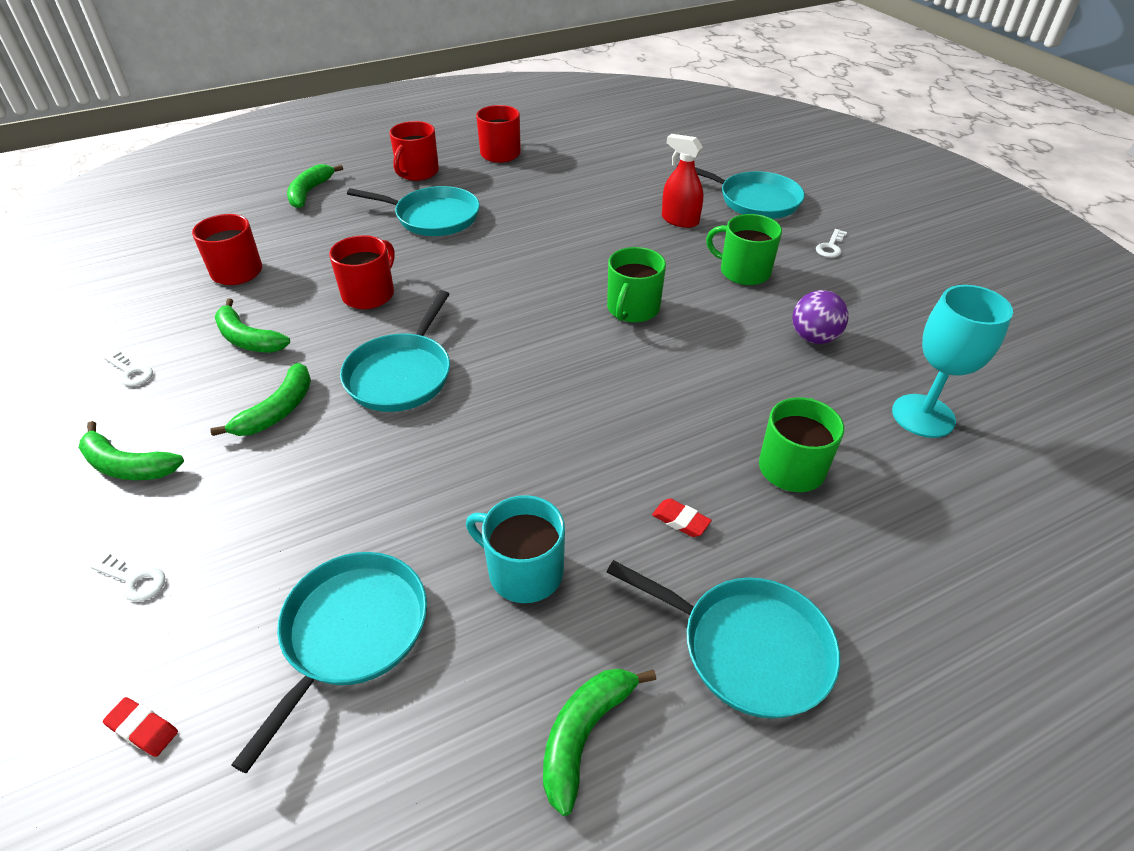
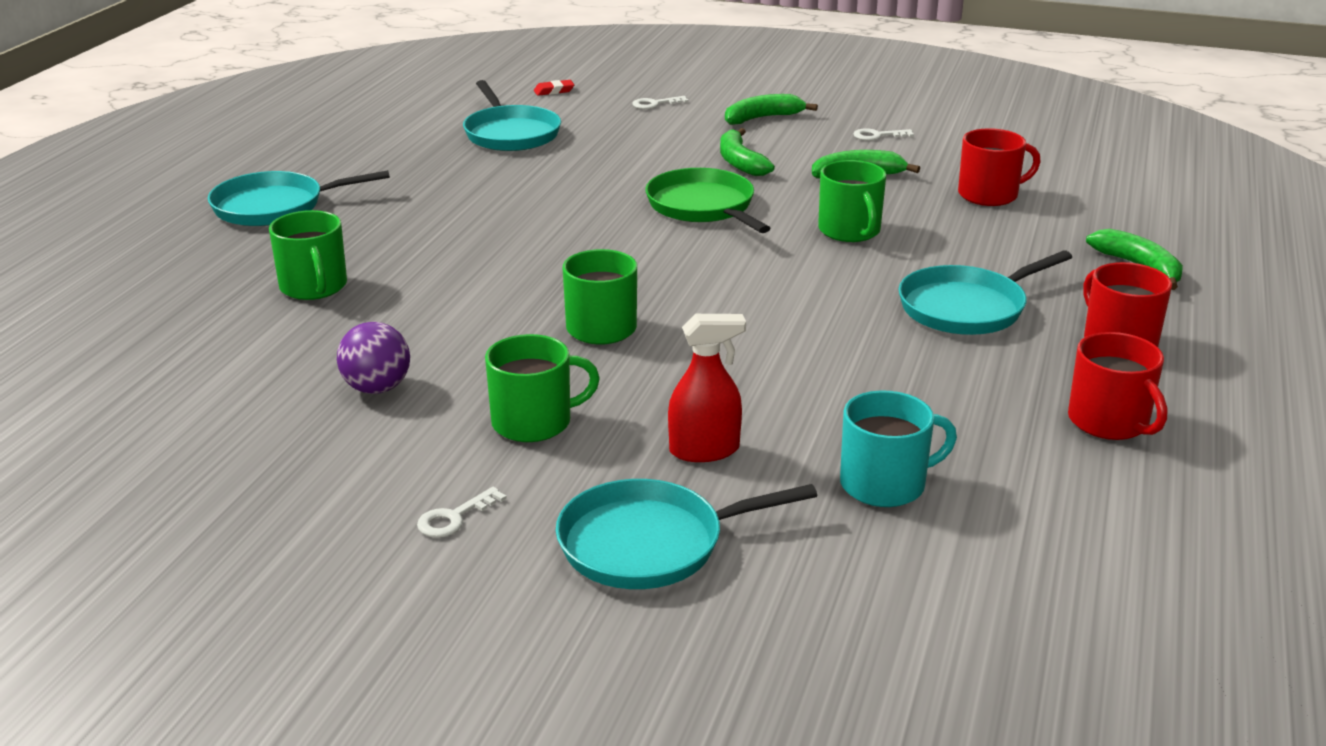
camera: 135 degrees right, 15 degrees down
(369, 294) = (850, 231): red mug -> green mug
(401, 375) = (703, 207): turquoise pan -> green pan
(523, 571) = (450, 178): turquoise mug -> turquoise mug (885, 484)
(584, 734) = (341, 157): green banana -> none
(680, 520) = (374, 231): red eraser -> none
(830, 247) = (454, 518): white key -> white key turned 120 degrees counterclockwise
(923, 416) = (210, 369): turquoise goblet -> none

